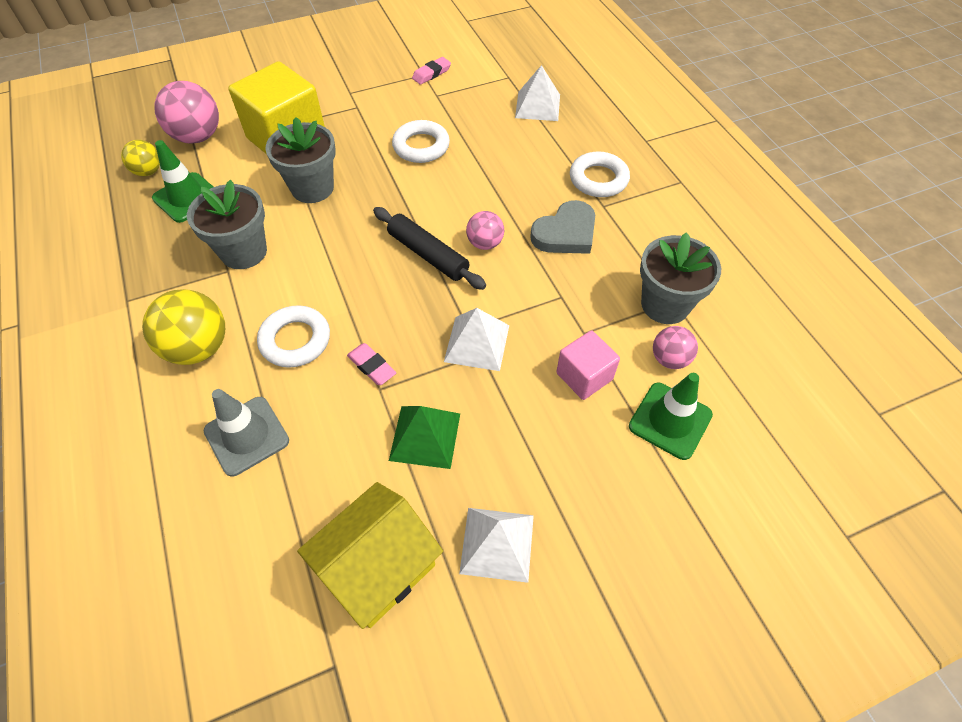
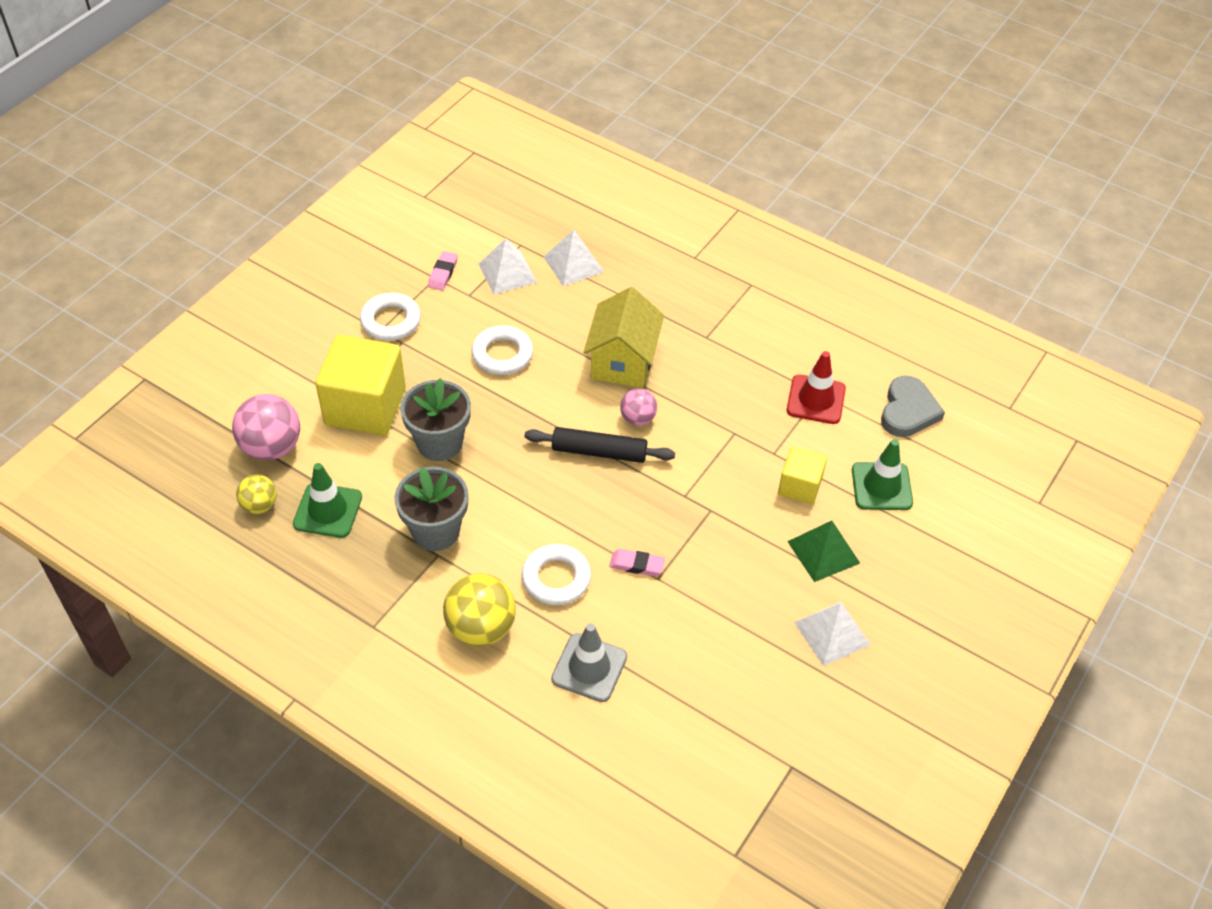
camera: 35 degrees left, 5 degrees down
(378, 568) = (767, 694): yellow house -> yellow house (622, 361)
(425, 436) = (723, 593): green pyramid -> green pyramid (823, 552)
(477, 343) = (701, 503): white pyramid -> white pyramid (507, 273)
(565, 233) = (695, 377): grey heart -> grey heart (908, 411)
(584, 376) = (799, 486): pink cube -> yellow cube
(598, 179) = (683, 314): white ring -> white ring (391, 321)
(665, 304) = (816, 399): grey flower pot -> red traffic cone
(669, 359) = (849, 441): pink ball -> none

